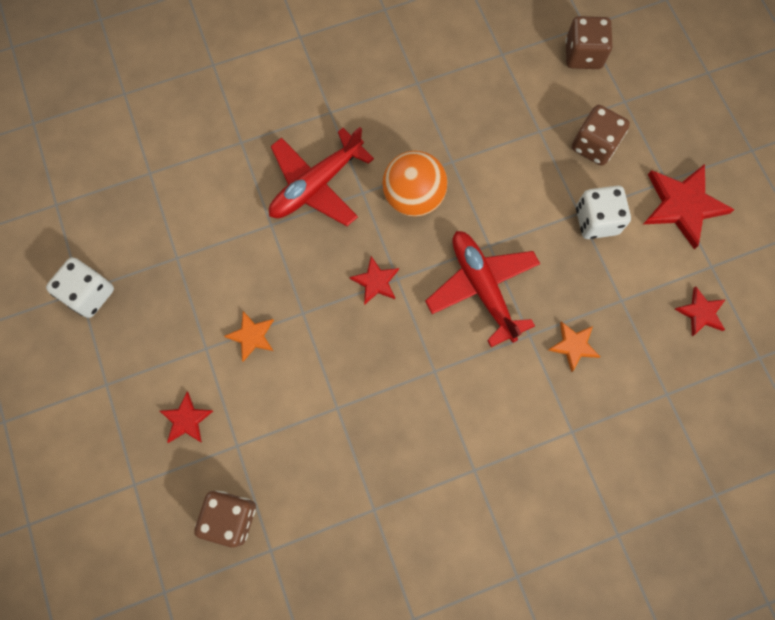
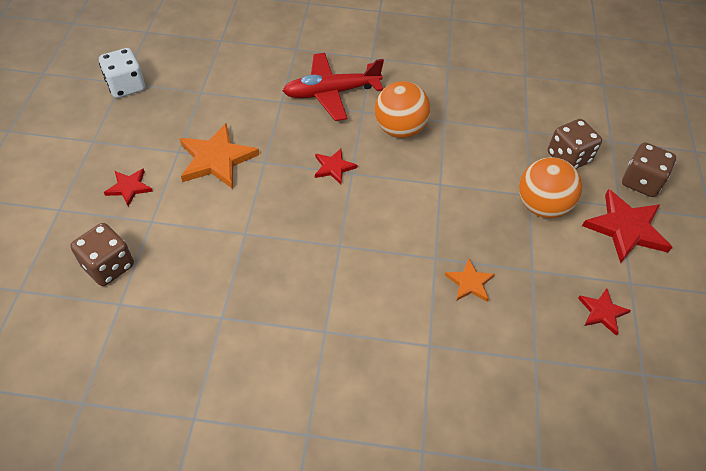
camera: 25 degrees right, 20 degrees down
(251, 336) = (216, 159): orange star -> orange star, size x1.82
(482, 288) = (416, 208): red plane -> none
(583, 55) = (591, 100): brown dice -> brown dice (641, 182)
(596, 220) = (541, 206): white dice -> orange ball

